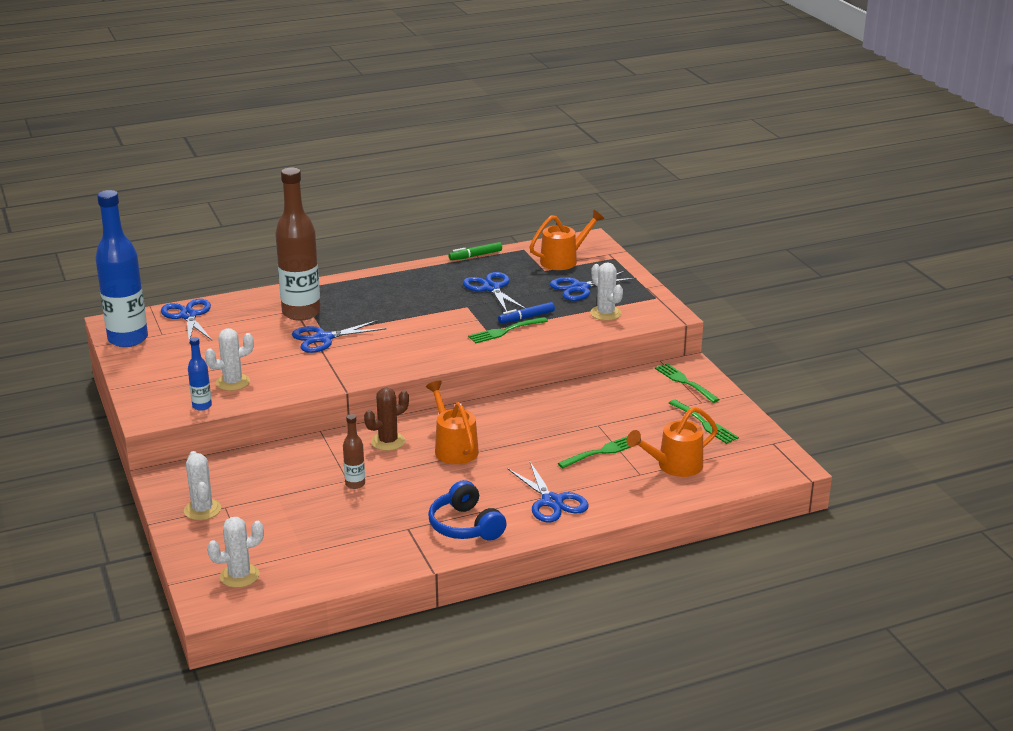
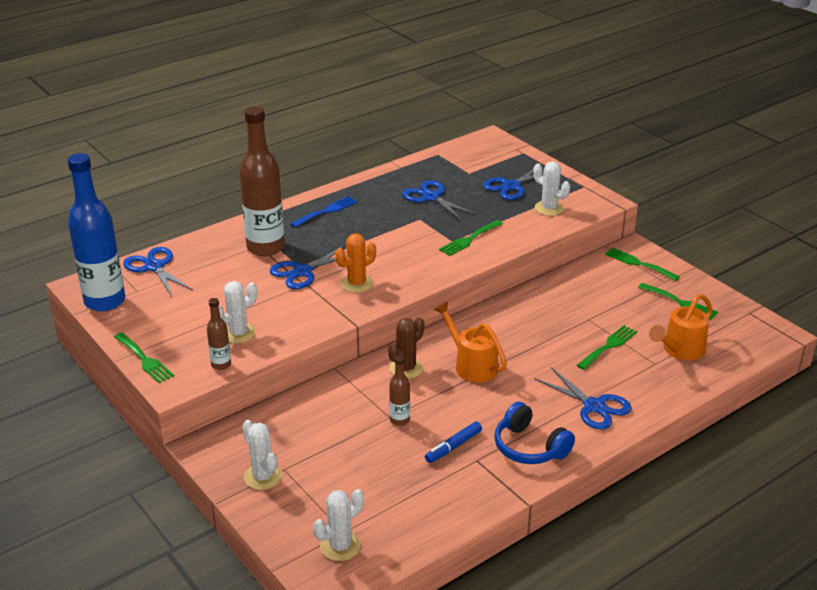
camera: 15 degrees left, 5 degrees up
(136, 392) = (144, 359): none -> green fork
(202, 406) = (221, 365): blue bottle -> brown bottle
(369, 355) = (357, 284): none -> orange cactus
(379, 288) = (326, 211): none -> blue fork
(475, 256) = (397, 166): green marker -> none
(526, 317) = (480, 223): blue marker -> blue marker (453, 447)
(564, 260) = (480, 160): orange watering can -> none

